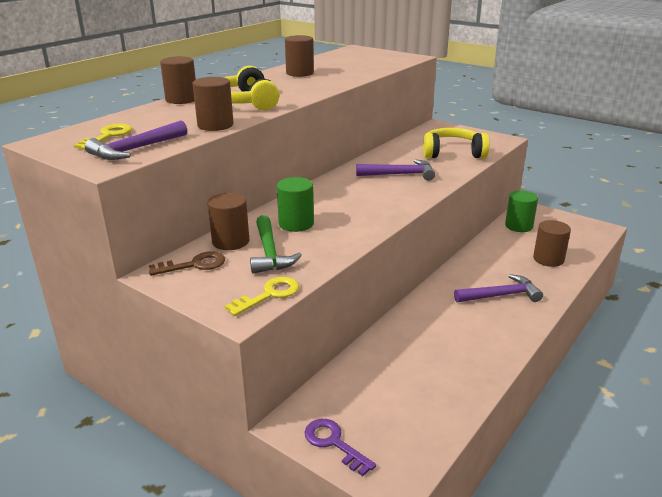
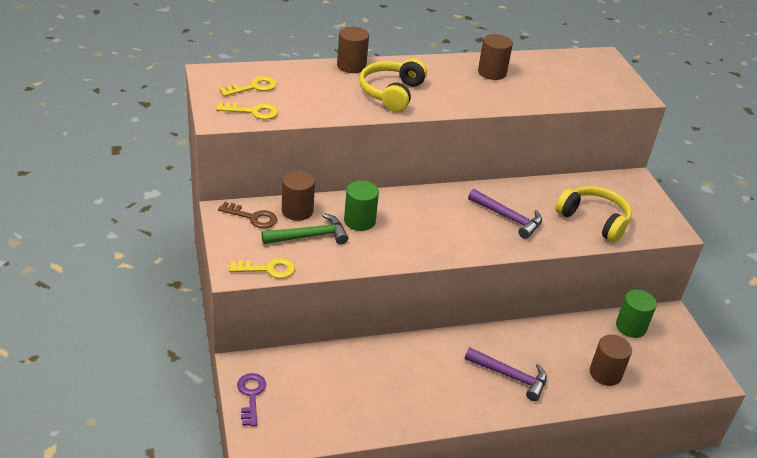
camera: 35 degrees right, 10 degrees up
(136, 149) = (253, 112): purple hammer -> yellow key
(215, 125) = (334, 111): brown cylinder -> none
(270, 253) = (309, 236): green hammer -> green hammer turned 135 degrees counterclockwise

